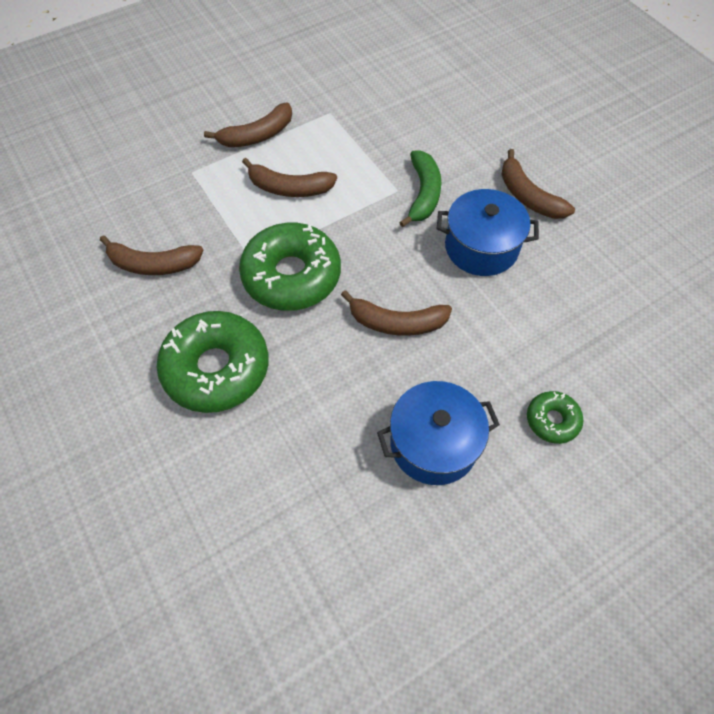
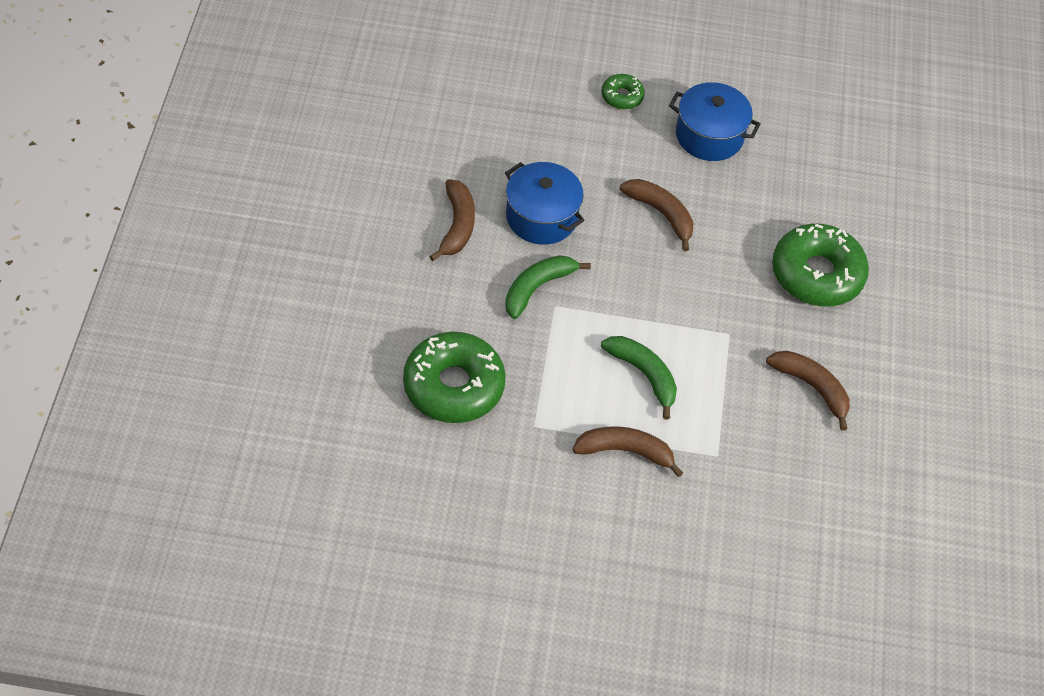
camera: 145 degrees left, 5 degrees down
(289, 188) = (644, 375): brown banana -> green banana
(291, 276) = (707, 300): green donut -> green donut (453, 386)

